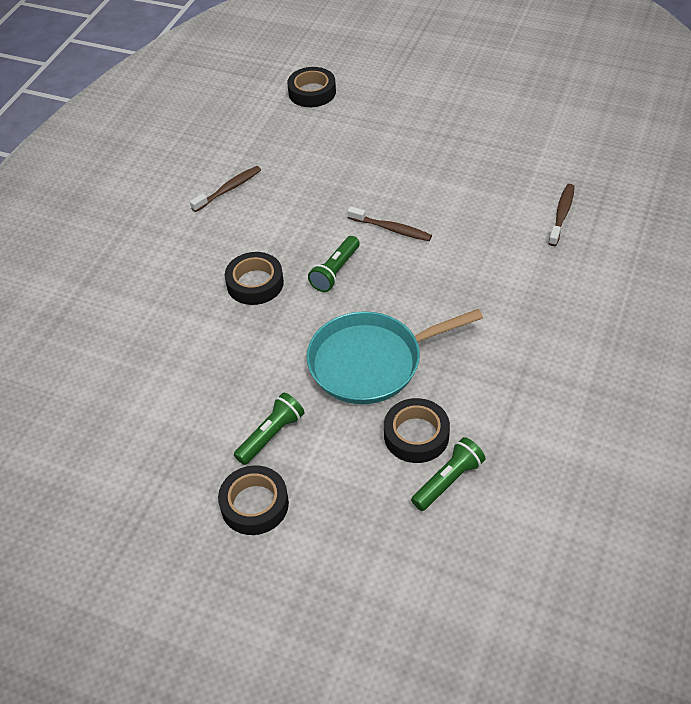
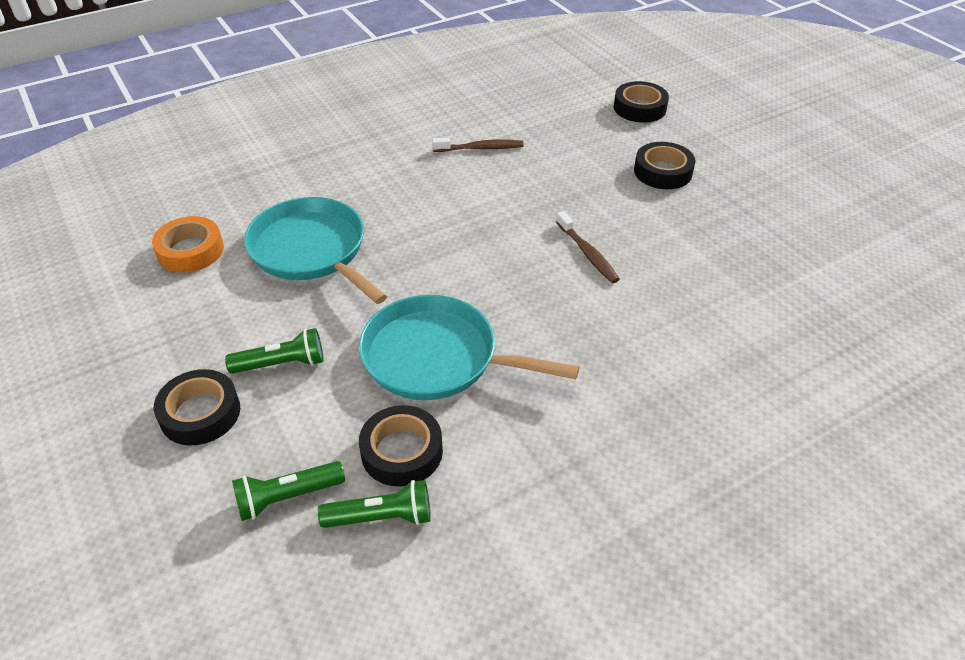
camera: 35 degrees right, 5 degrees down
(94, 402) = (190, 251): none -> orange tape
(192, 344) = (311, 250): none -> turquoise pan
(255, 283) = (416, 232): black tape -> black tape (663, 172)
(335, 271) = (495, 261): green flashlight -> green flashlight (287, 497)
(562, 214) = (785, 335): brown toothbrush -> none

